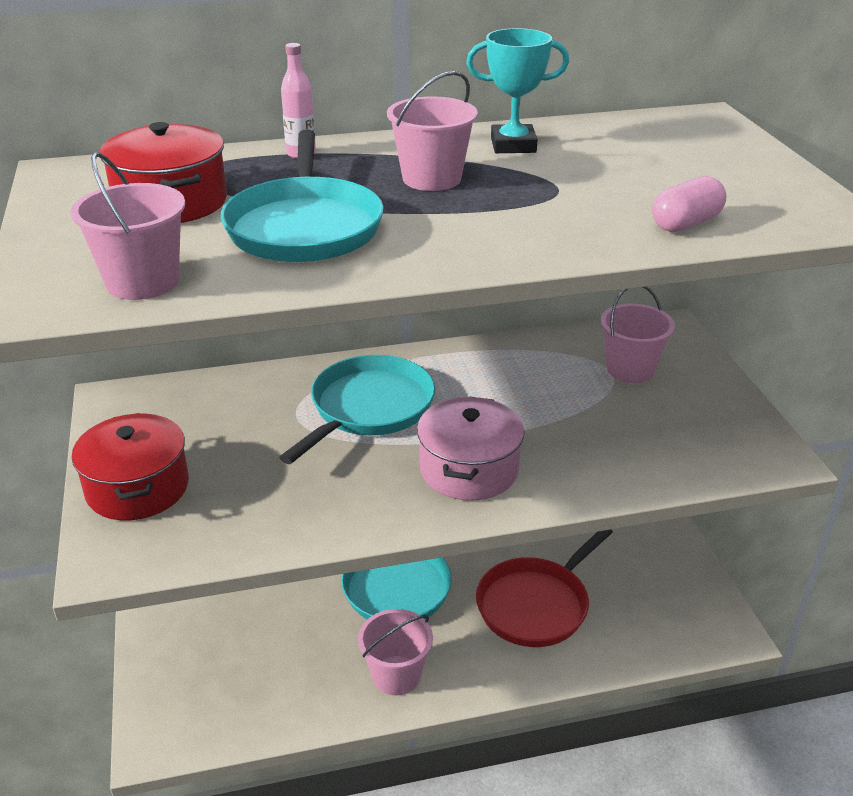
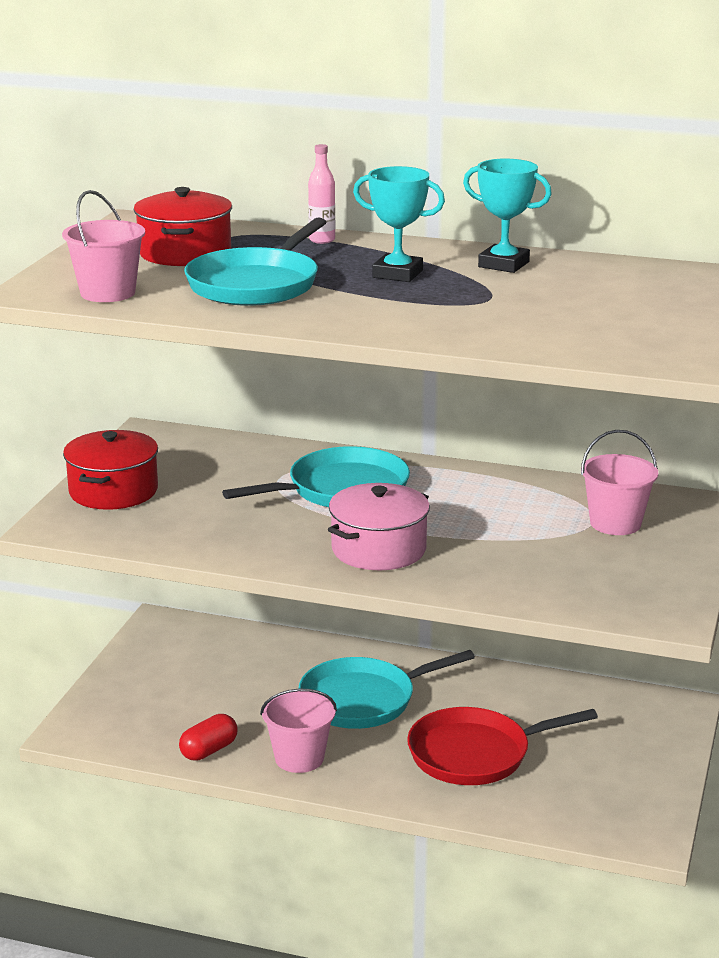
camera: 30 degrees right, 10 degrees down
(308, 703) = (209, 750): none -> red capsule
(431, 179) = (397, 274): pink bucket -> turquoise trophy
(686, 224) = (551, 340): pink capsule -> none

